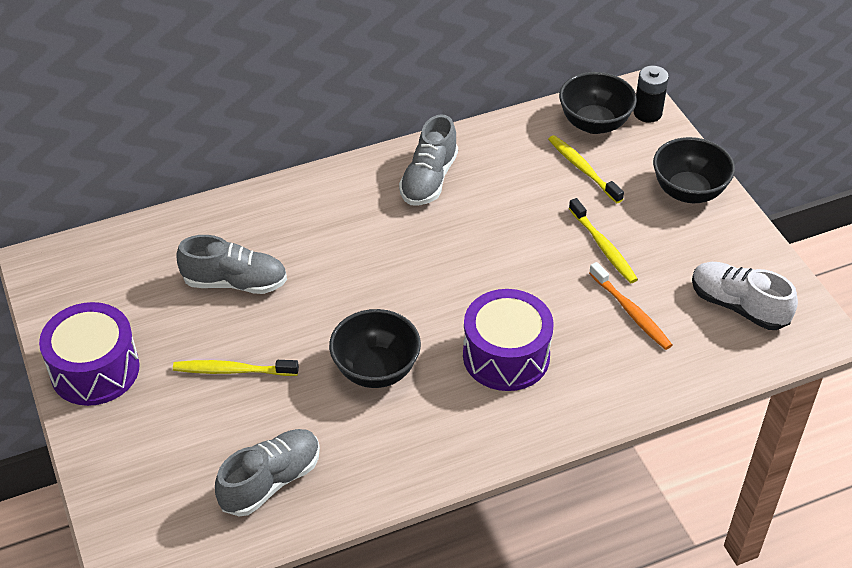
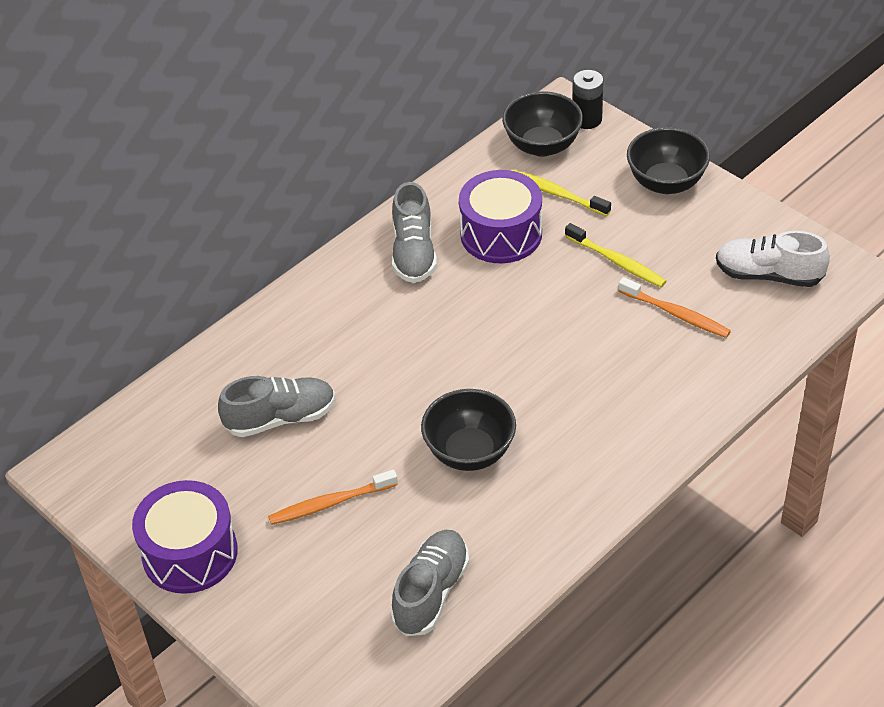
camera: 20 degrees left, 0 degrees up
(233, 370) = (330, 503): yellow toothbrush -> orange toothbrush
(506, 356) = (584, 395): purple drum -> purple drum (501, 234)

